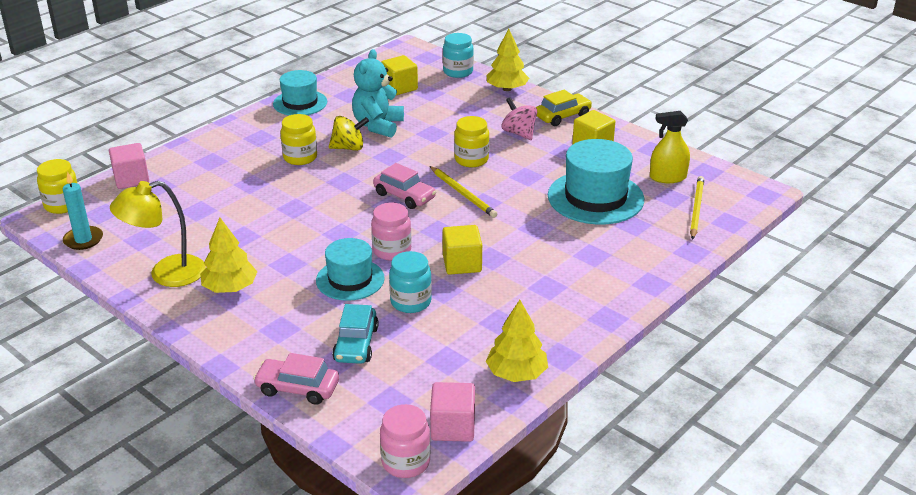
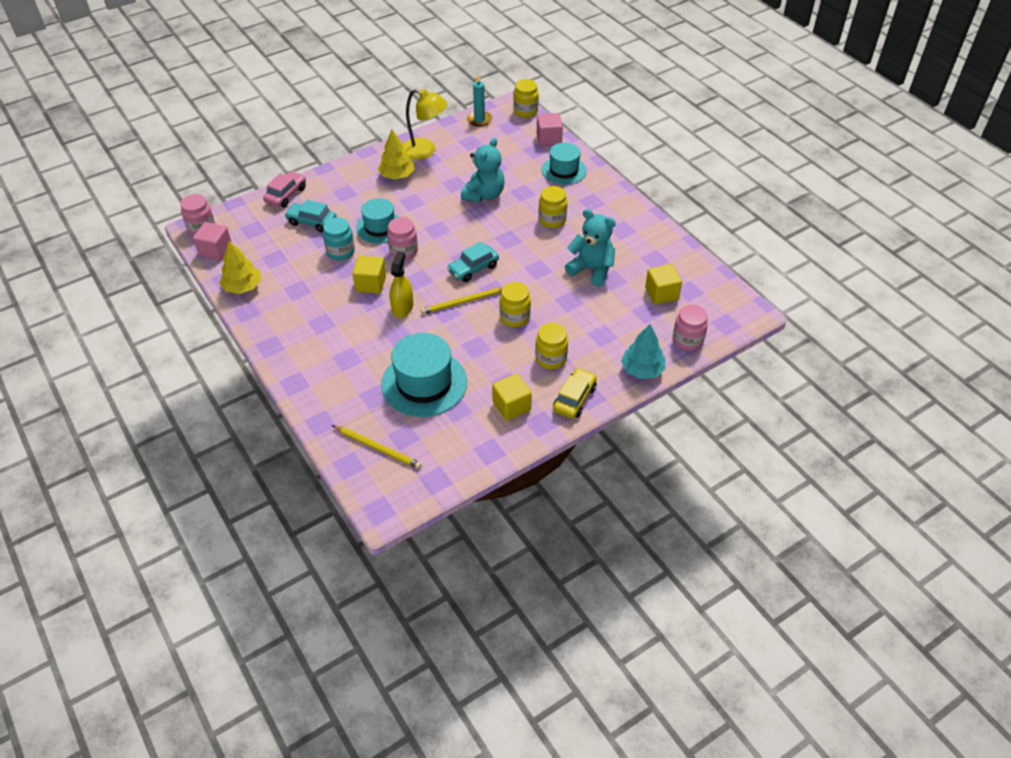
camera: 105 degrees right, 15 degrees up
(166, 274) = (425, 151): yellow lamp -> yellow lamp turned 120 degrees clockwise
(261, 210) = (484, 195): none -> turquoise teddy bear
(300, 103) = (645, 228): turquoise hat -> turquoise hat (564, 170)
(349, 148) = (559, 248): yellow spinning top -> none
(404, 196) = (473, 268): pink car -> turquoise car
(458, 72) = (687, 340): turquoise jar -> pink jar
(507, 89) = (642, 370): yellow tree -> turquoise tree
(519, 133) = (551, 358): pink spinning top -> yellow jar
(562, 116) = (574, 398): yellow car -> yellow car turned 135 degrees counterclockwise
(667, 177) = (436, 445): yellow spray bottle -> yellow spray bottle (402, 307)

